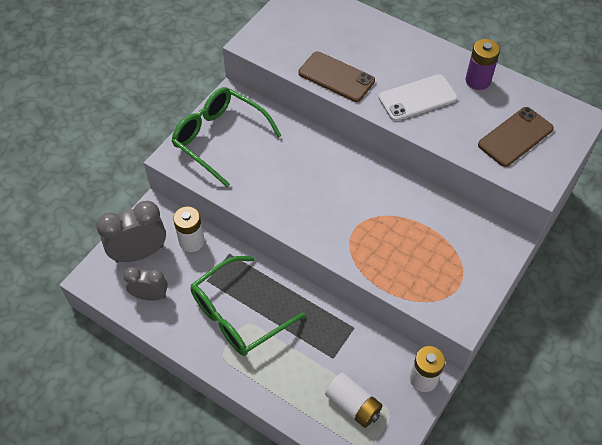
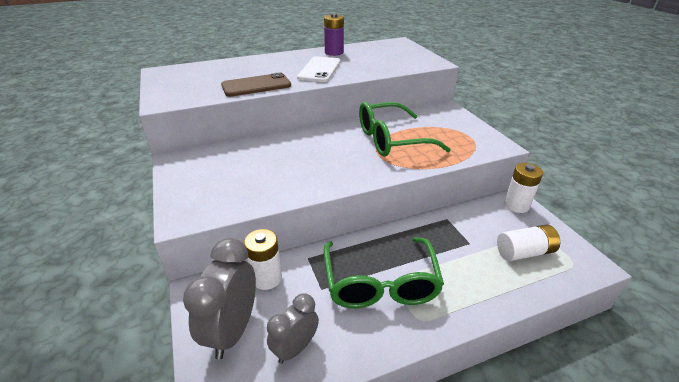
camera: 55 degrees left, 20 degrees down
(220, 139) = (206, 182): green glasses -> green glasses (392, 140)
(515, 137) = (391, 57): brown phone -> none

